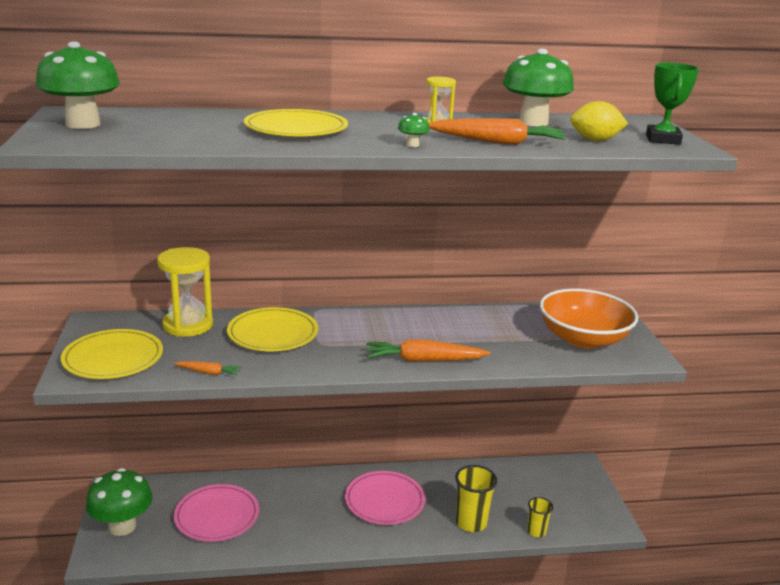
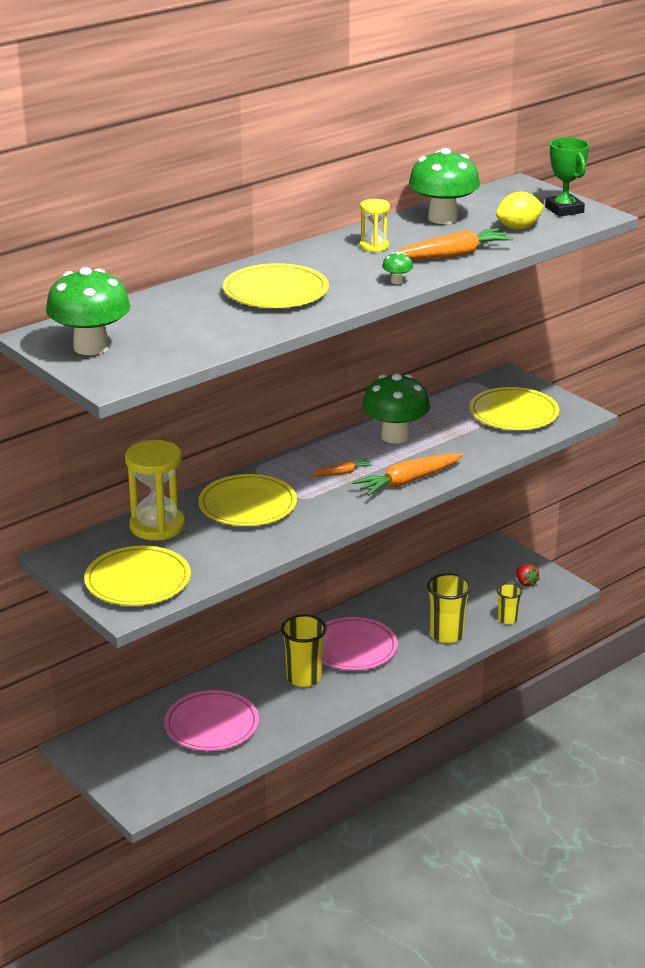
camera: 30 degrees left, 5 degrees up
(122, 526) = (130, 771): green mushroom -> green mushroom (395, 436)
(208, 372) = (242, 560): orange carrot -> orange carrot (341, 473)
(322, 509) = (304, 678): none -> yellow cup
(580, 506) = (526, 583): none -> red strawberry
(583, 339) = (513, 413): orange bowl -> yellow plate

